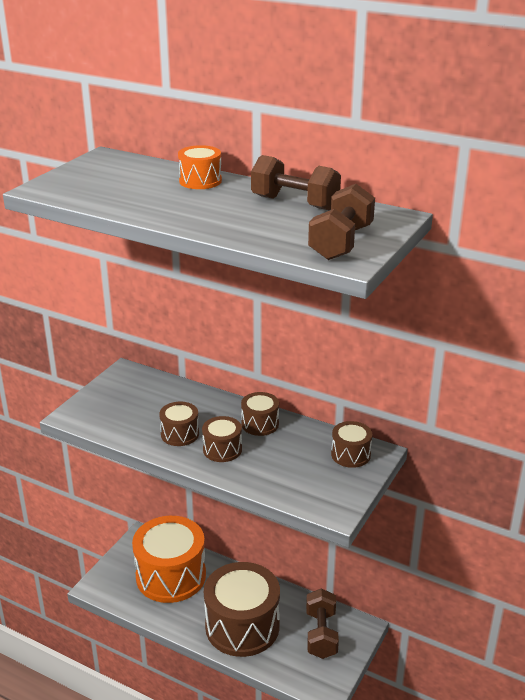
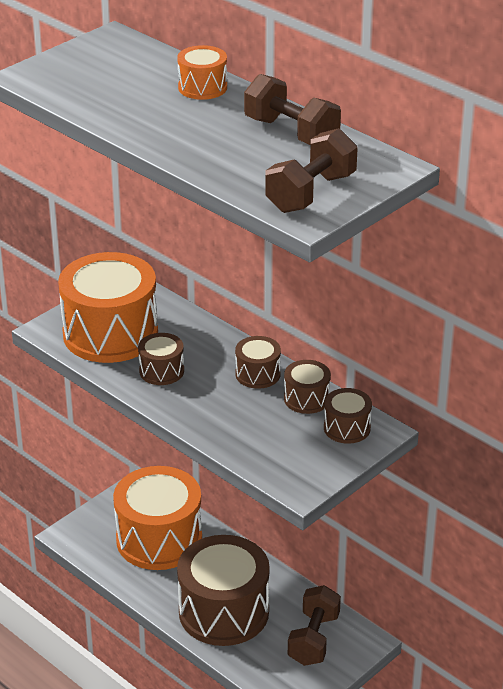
camera: 15 degrees right, 5 degrees up
(125, 411) = (110, 333): none -> orange drum
(222, 449) = (202, 397): brown drum -> brown drum (306, 399)

